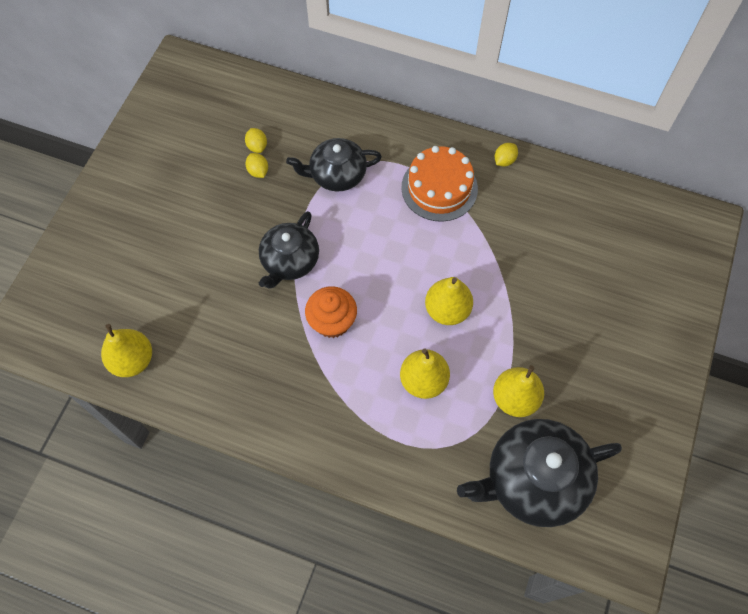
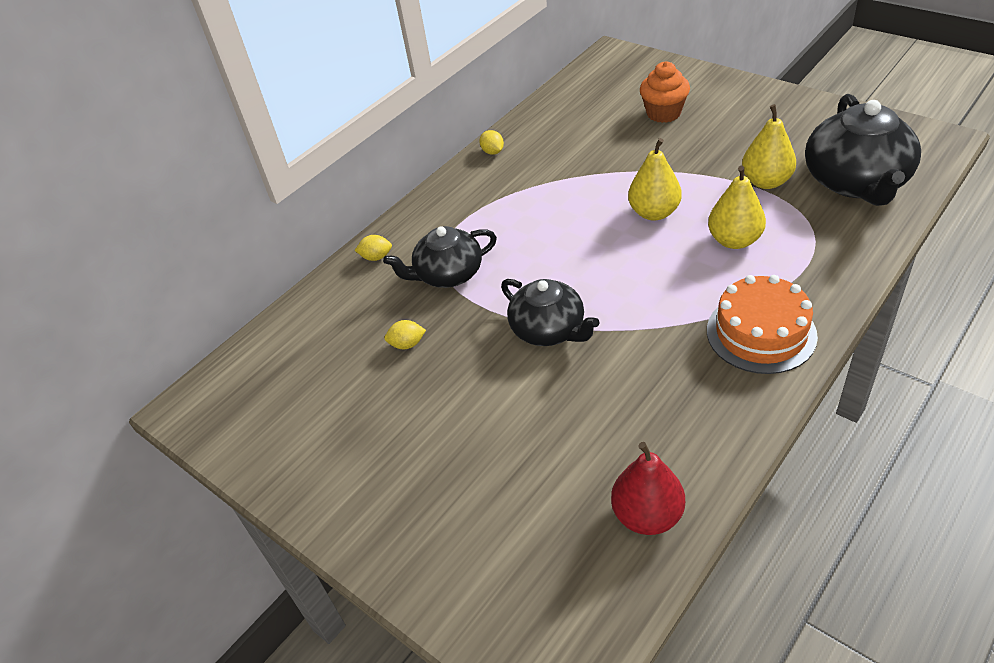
camera: 65 degrees left, 20 degrees down
(133, 360) = (647, 515): yellow pear -> red pear
(257, 146) = (370, 341): yellow lemon -> yellow lemon (376, 257)
(332, 322) = (643, 302): orange cupcake -> orange cupcake (663, 113)
(337, 174) = (448, 274): black teapot -> black teapot turned 60 degrees clockwise
(439, 188) = (504, 199): orange cake -> orange cake (761, 333)

